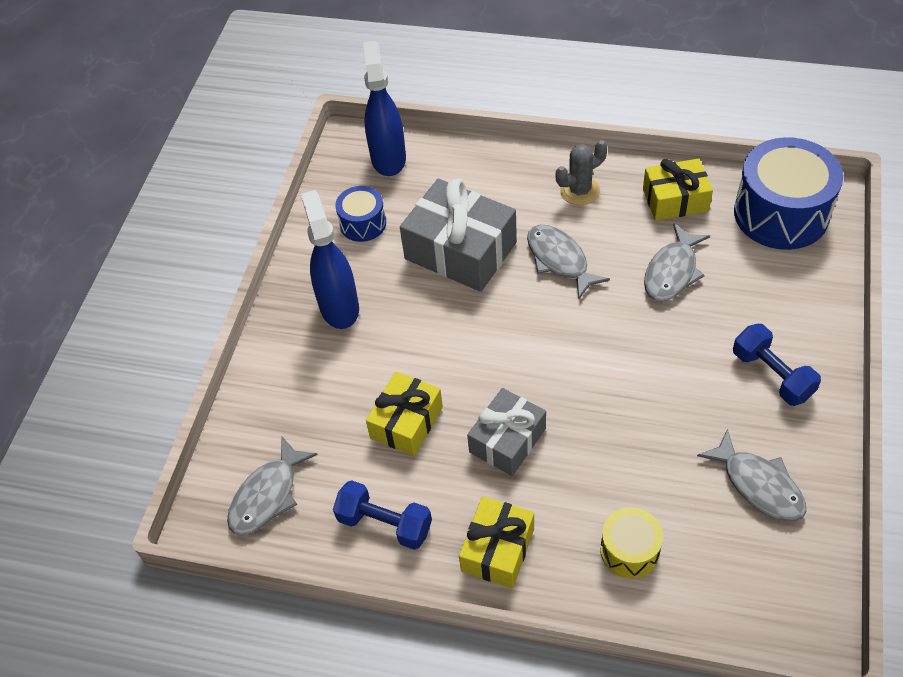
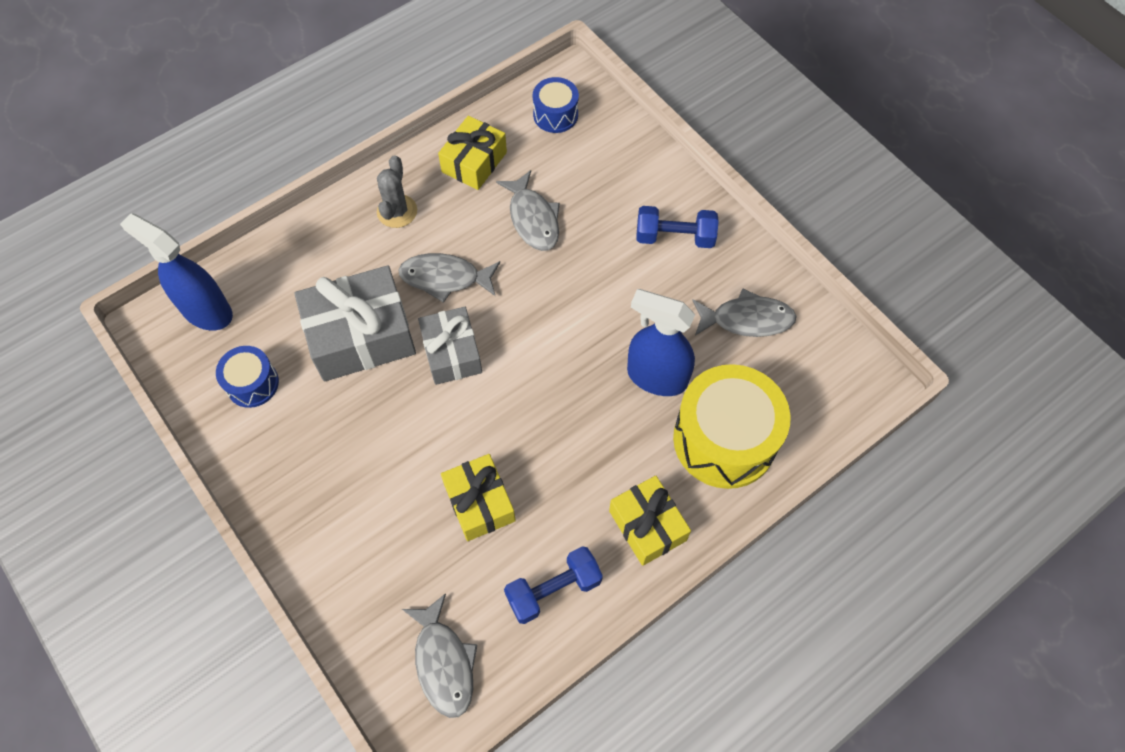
camera: 55 degrees left, 10 degrees up
(339, 307) = (317, 467): blue spray bottle -> blue spray bottle (656, 377)
(507, 440) = (565, 444): grey gift -> grey gift (452, 353)
(629, 550) = (724, 439): yellow drum -> yellow drum, size x1.93
(781, 213) = (555, 115): blue drum -> blue drum, size x0.52

